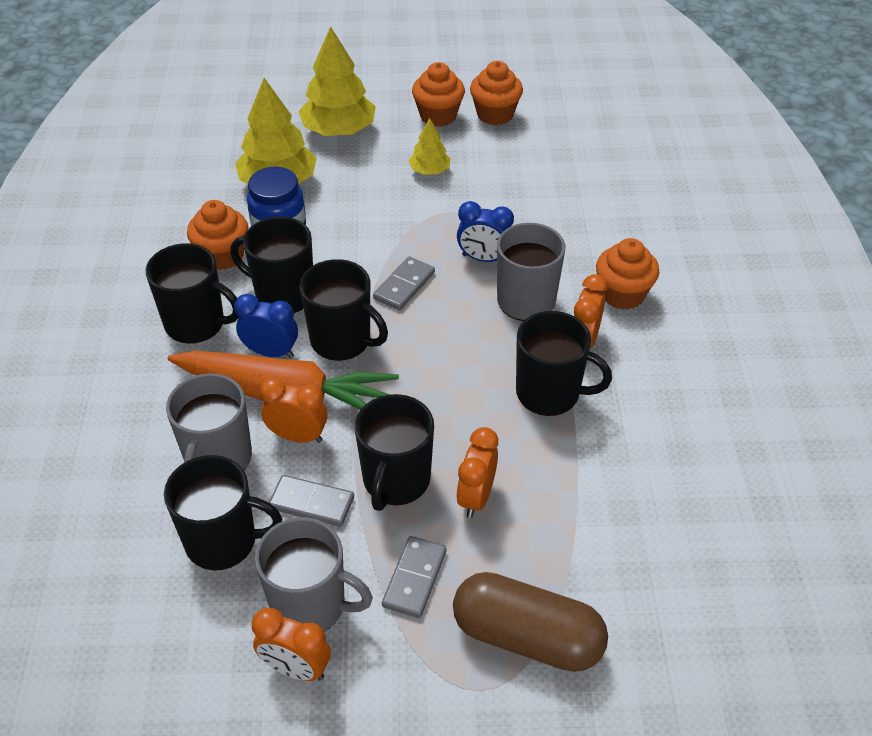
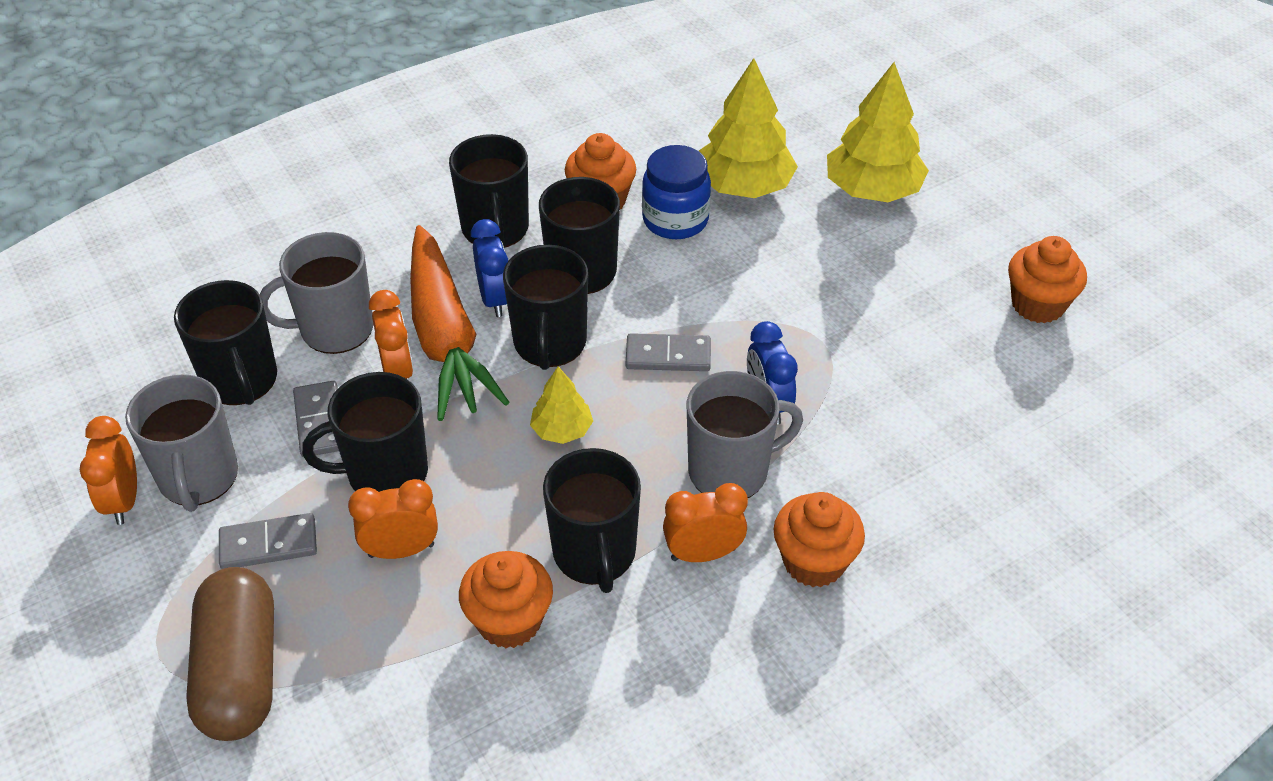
camera: 60 degrees right, 0 degrees up
(429, 171) = (876, 293): yellow tree -> yellow tree (562, 430)
(438, 116) = (982, 257): orange cupcake -> orange cupcake (509, 621)

